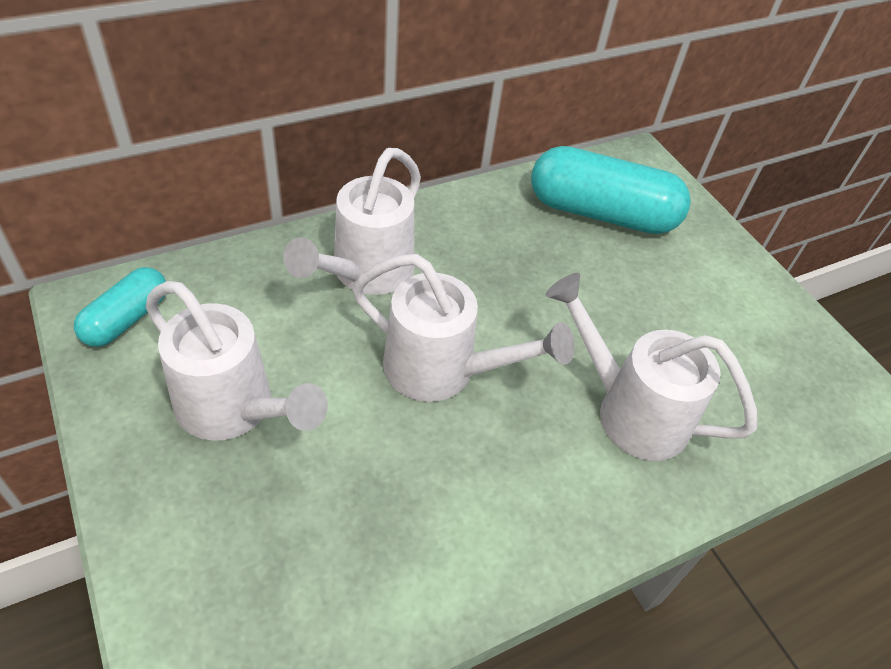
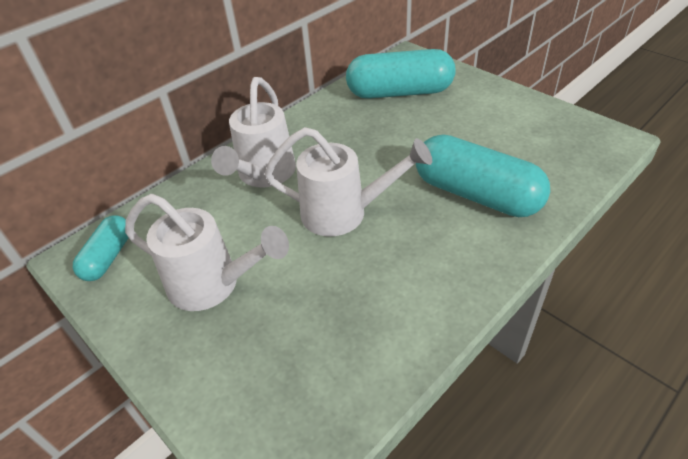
camera: 10 degrees left, 5 degrees down
(630, 411) = (476, 194): white watering can -> turquoise capsule

